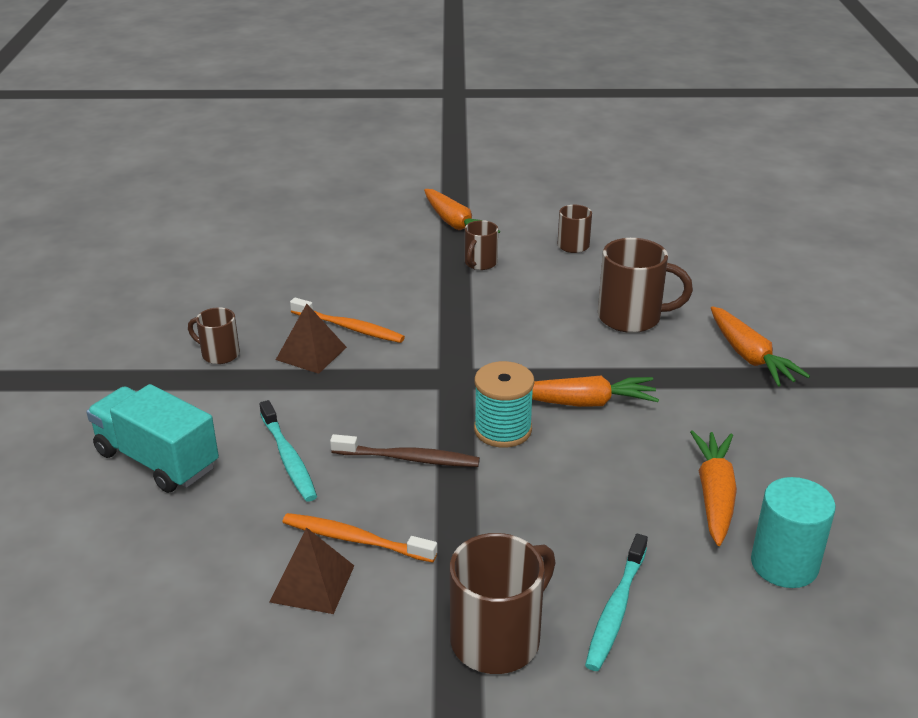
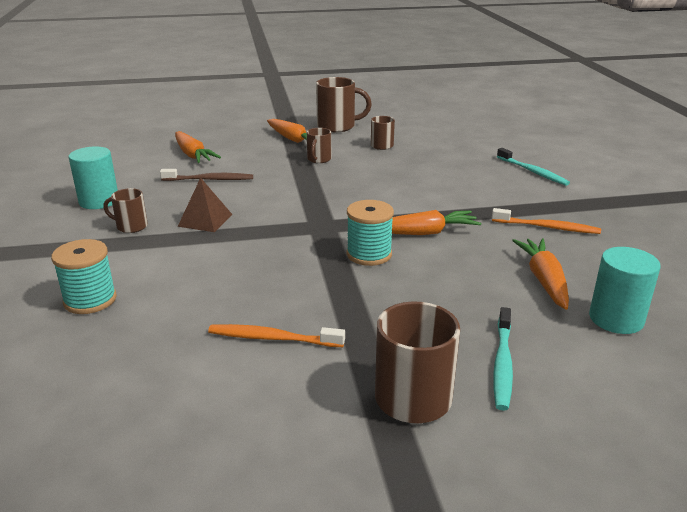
camera: 10 degrees left, 5 degrees down
(157, 460) = (90, 300): turquoise truck -> turquoise spool
(186, 309) = (99, 201): none -> turquoise cylinder
(288, 458) = (202, 288): turquoise toothbrush -> turquoise toothbrush (533, 172)
(312, 583) = (244, 374): brown pyramid -> none
(349, 327) = (231, 202): orange toothbrush -> orange toothbrush (547, 227)
(409, 459) = (301, 279): brown toothbrush -> brown toothbrush (210, 179)
(632, 318) = (439, 181): brown mug -> brown mug (338, 126)
(750, 357) = (530, 197): orange carrot -> orange carrot (193, 155)

